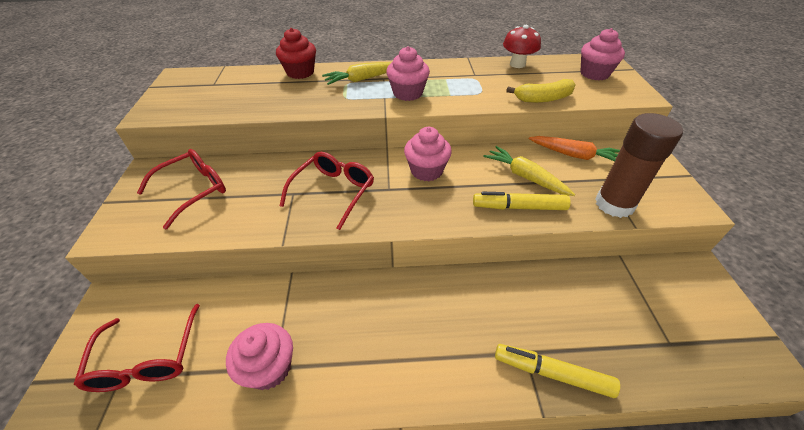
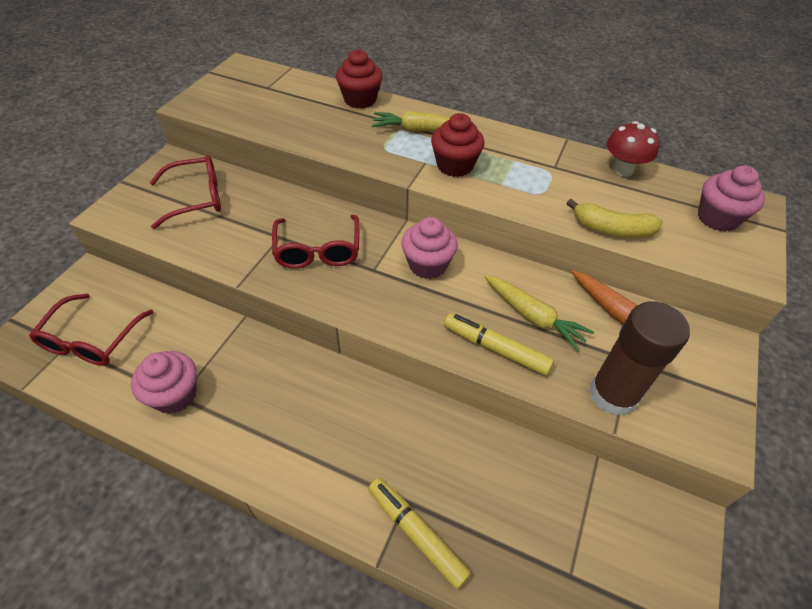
camera: 25 degrees right, 5 degrees up
(334, 192) = (318, 250): red glasses -> red glasses turned 120 degrees clockwise
(407, 93) = (455, 165): pink cupcake -> red cupcake
(525, 177) = (533, 317): yellow carrot -> yellow carrot turned 150 degrees clockwise

